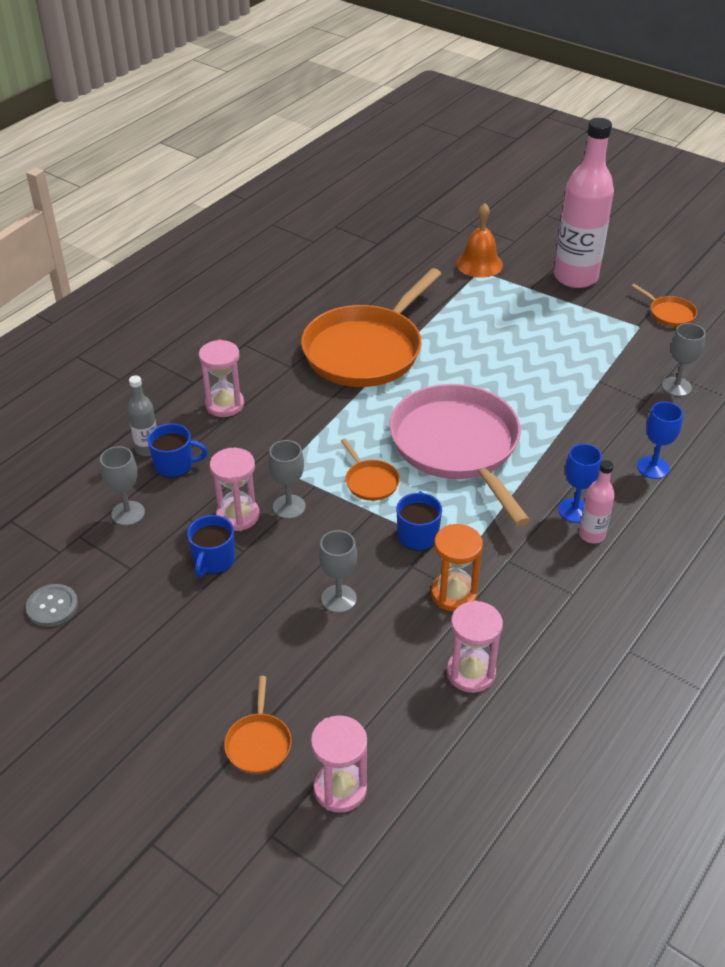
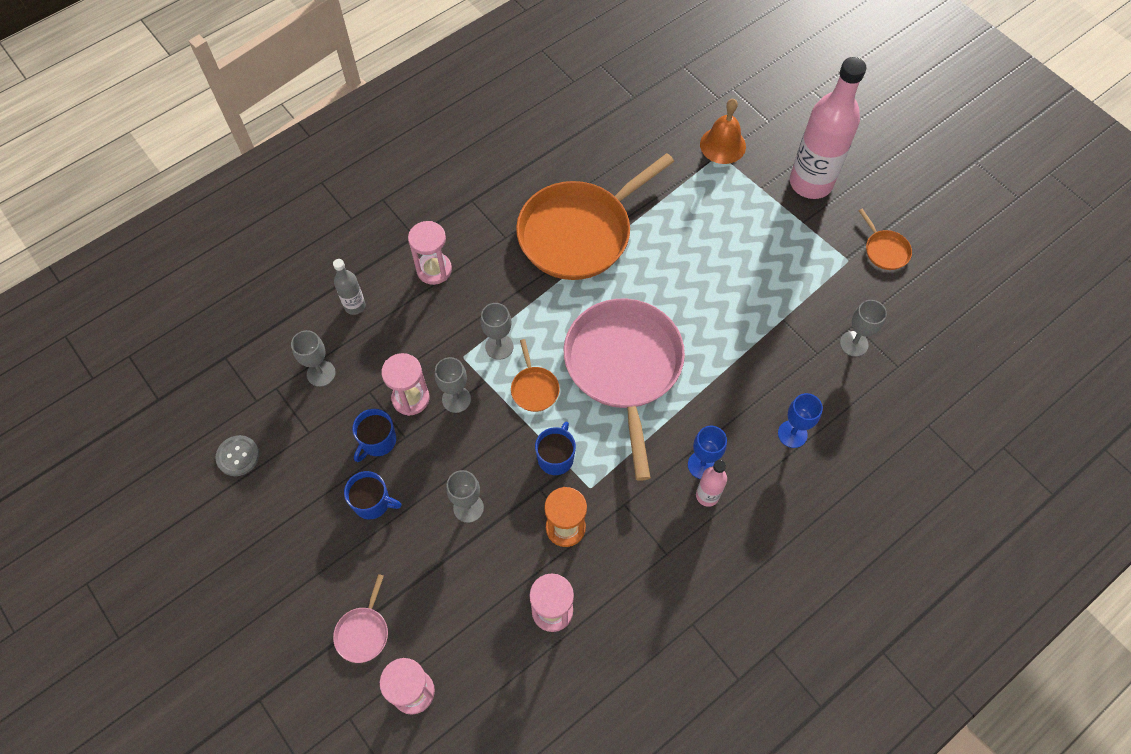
camera: 15 degrees right, 20 degrees up
(175, 465) = (373, 329): blue mug -> blue mug (372, 502)
(258, 743) = (363, 632): orange pan -> pink pan
(319, 454) = (499, 347): none -> grey goblet

